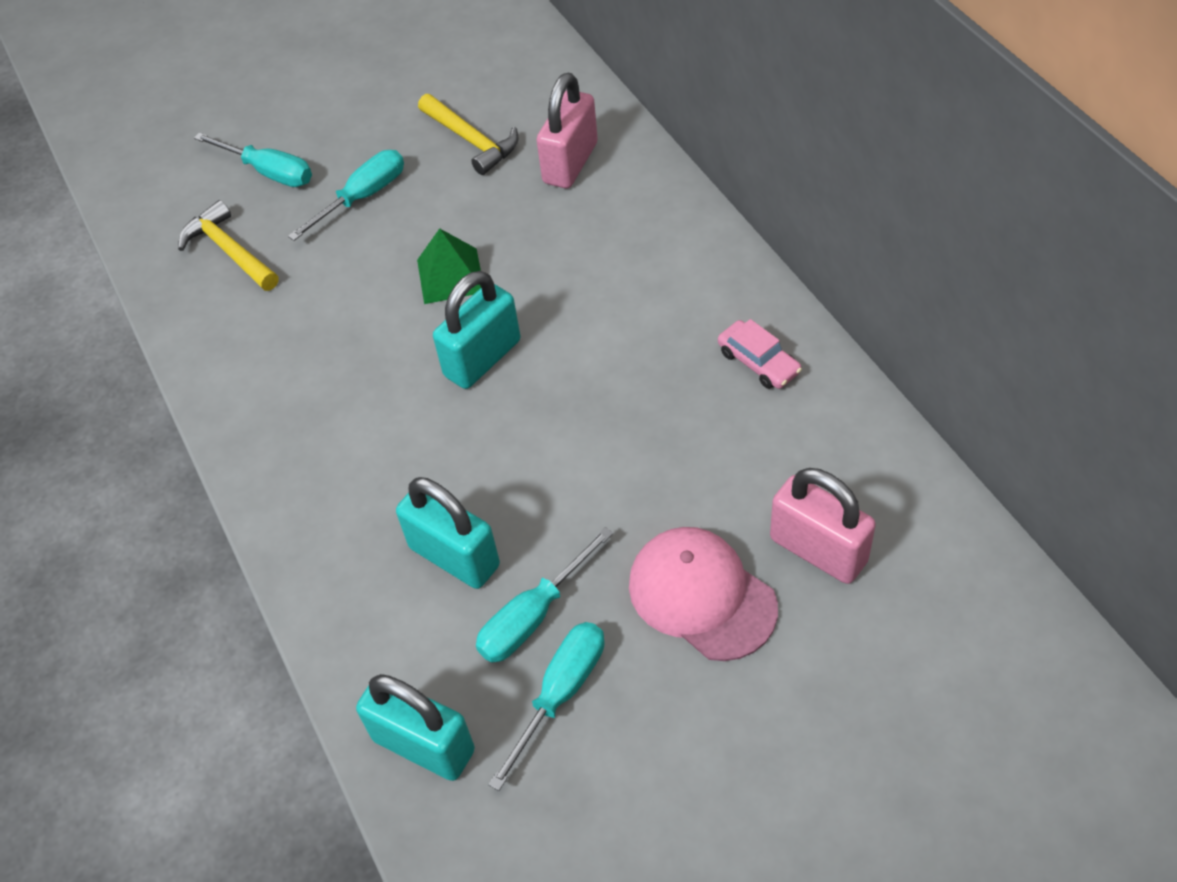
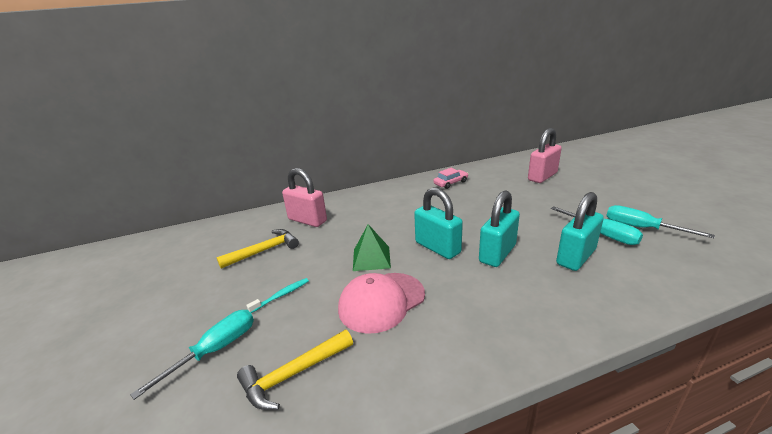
camera: 85 degrees left, 25 degrees down
(363, 197) = (281, 295): turquoise screwdriver -> turquoise toothbrush
(424, 745) = (701, 266): turquoise padlock -> turquoise padlock (497, 253)
(701, 595) = (572, 197): pink cap -> pink cap (381, 301)

